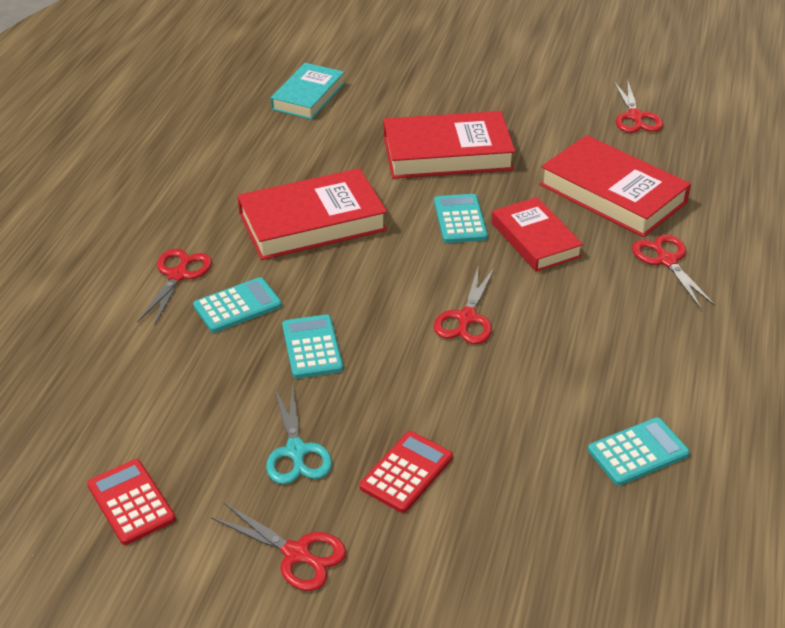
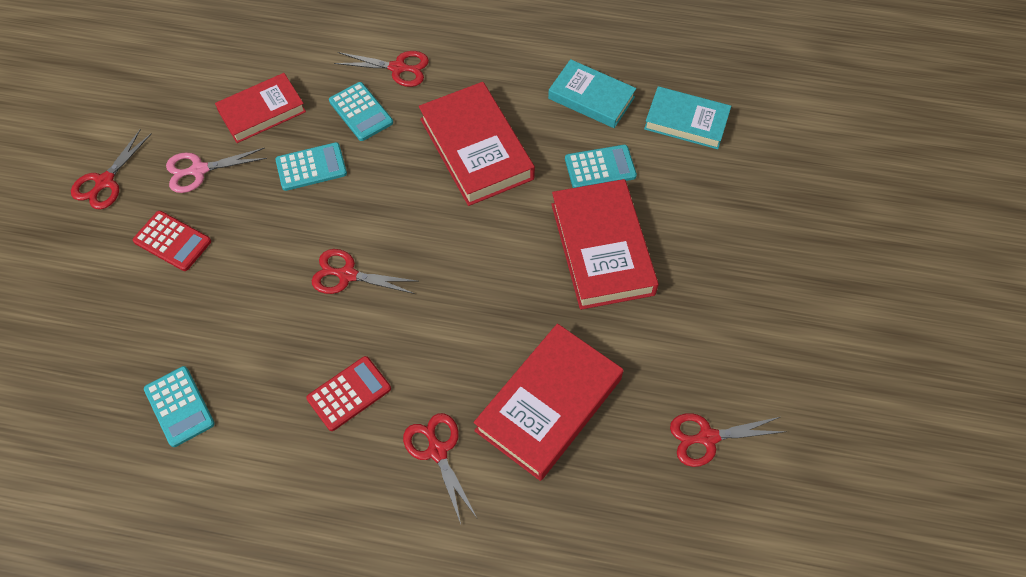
camera: 85 degrees right, 20 degrees up
(131, 502) = (160, 84): red calculator -> red calculator (349, 393)
(264, 146) = (591, 98): none -> turquoise book
(296, 452) = (198, 170): turquoise scissors -> pink scissors
(460, 219) = (490, 264): turquoise calculator -> turquoise calculator (600, 167)
(535, 239) = (463, 330): red book -> red book (262, 111)
(666, 260) = (437, 451): red scissors -> red scissors turned 90 degrees counterclockwise

